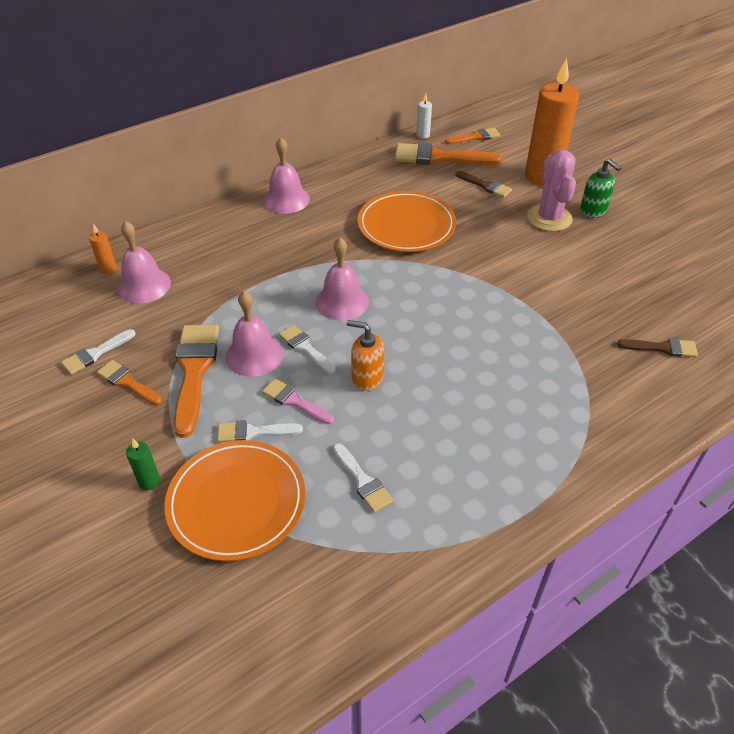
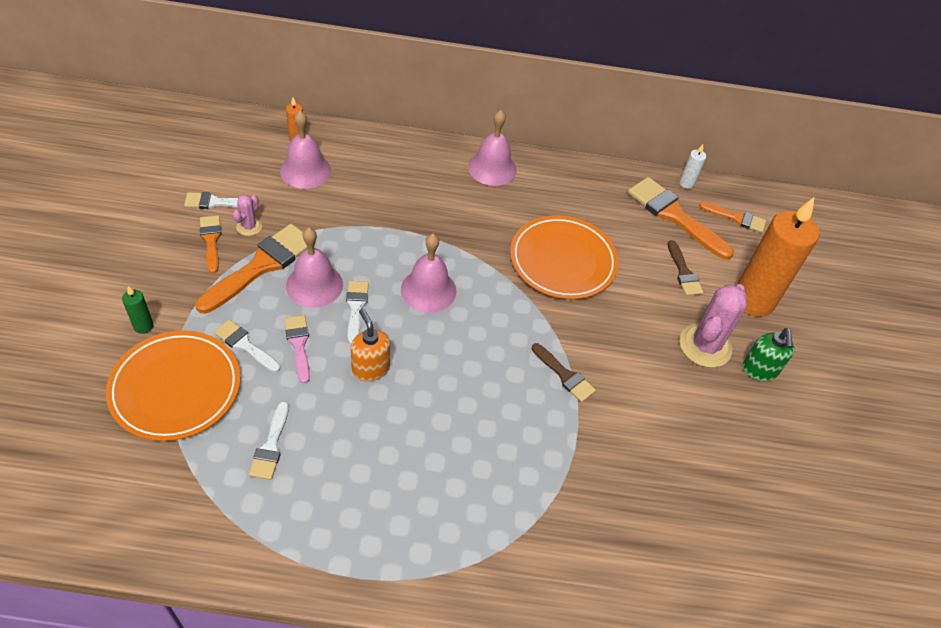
camera: 35 degrees right, 5 degrees up
(148, 352) = (249, 227): none -> pink cactus
(662, 348) = (650, 547): brown brush -> brown brush (565, 375)

